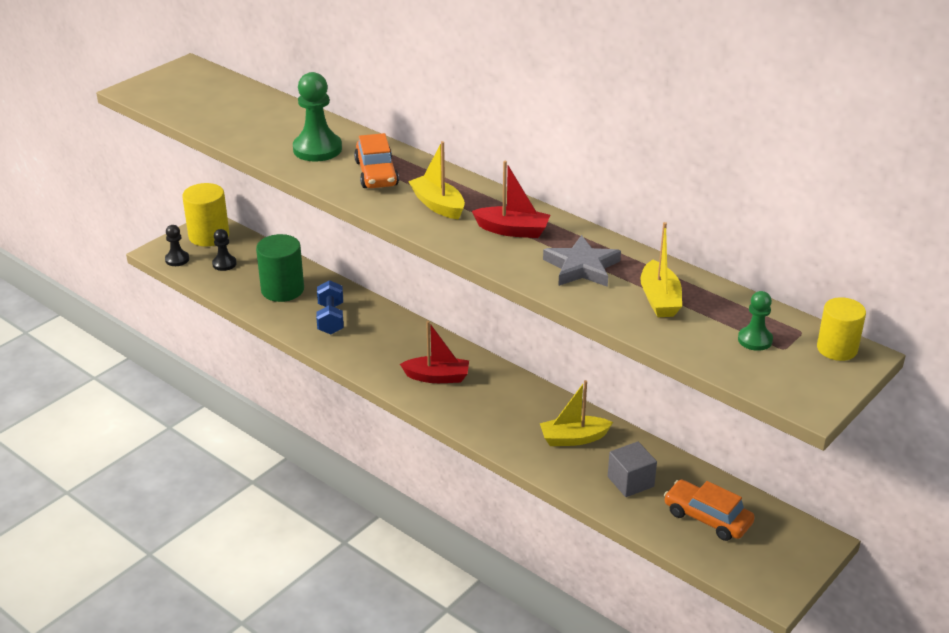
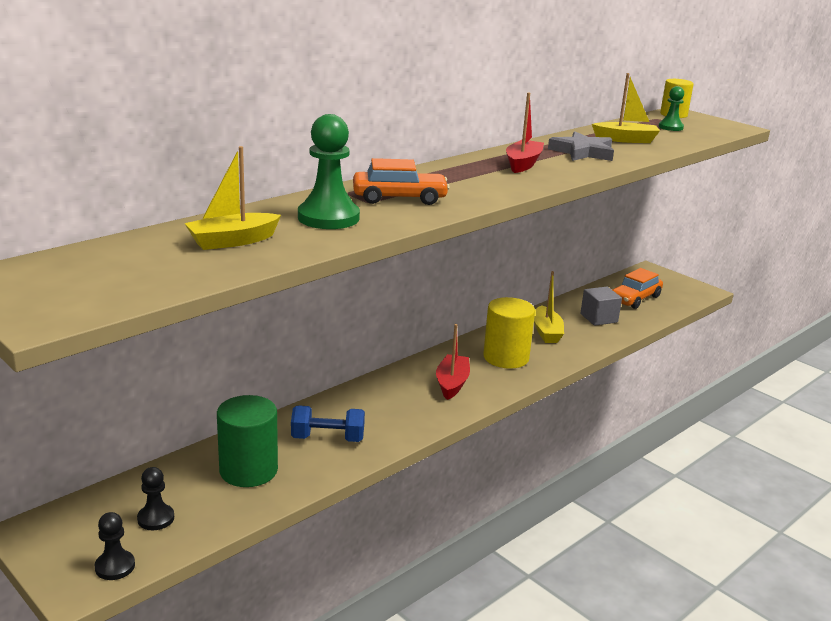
camera: 85 degrees left, 10 degrees down
(209, 236) = (64, 532): yellow cylinder -> yellow cylinder (506, 357)
(438, 205) = (473, 182): yellow boat -> yellow boat (233, 241)

